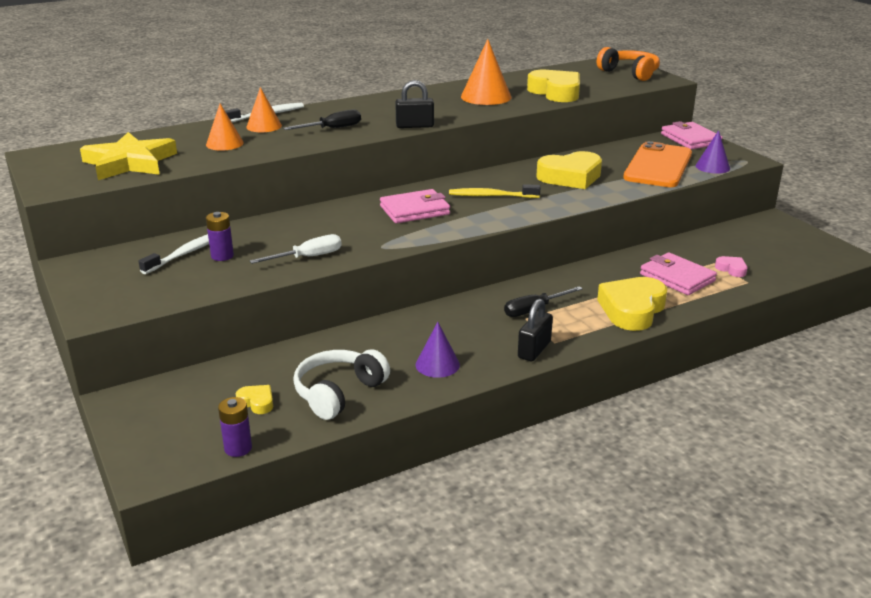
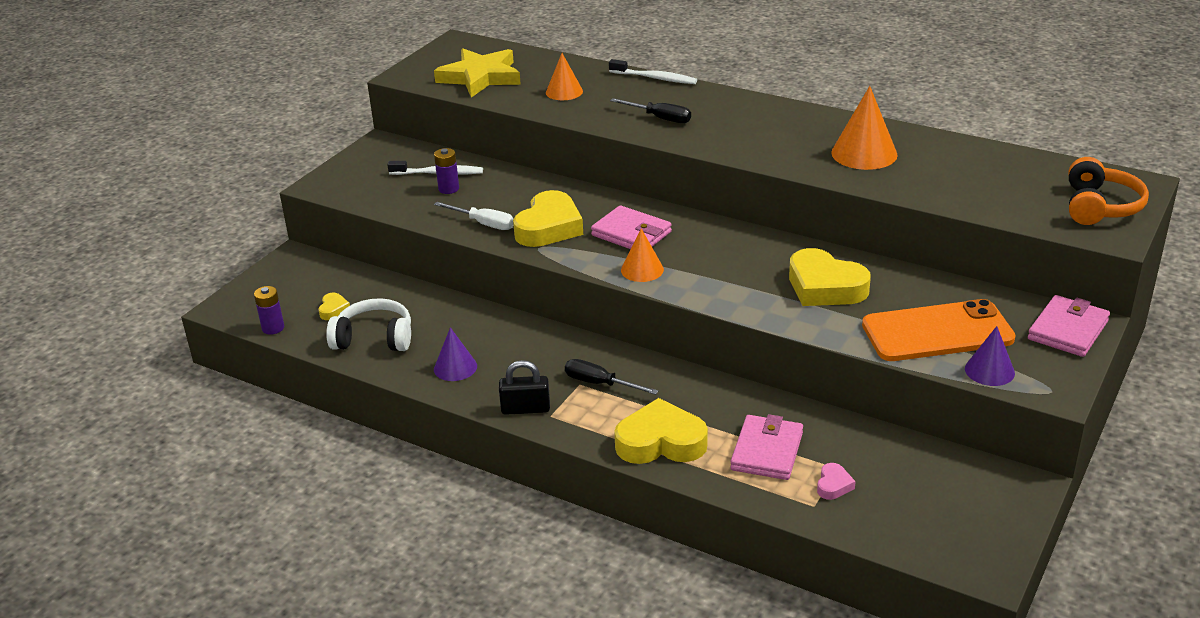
camera: 60 degrees right, 5 degrees up
(264, 126) = (625, 89): orange cone -> orange cone (642, 270)
(415, 126) = (720, 150): black padlock -> none
(491, 196) = (714, 259): yellow toothbrush -> none
(556, 92) = (943, 185): yellow heart -> yellow heart (549, 227)

